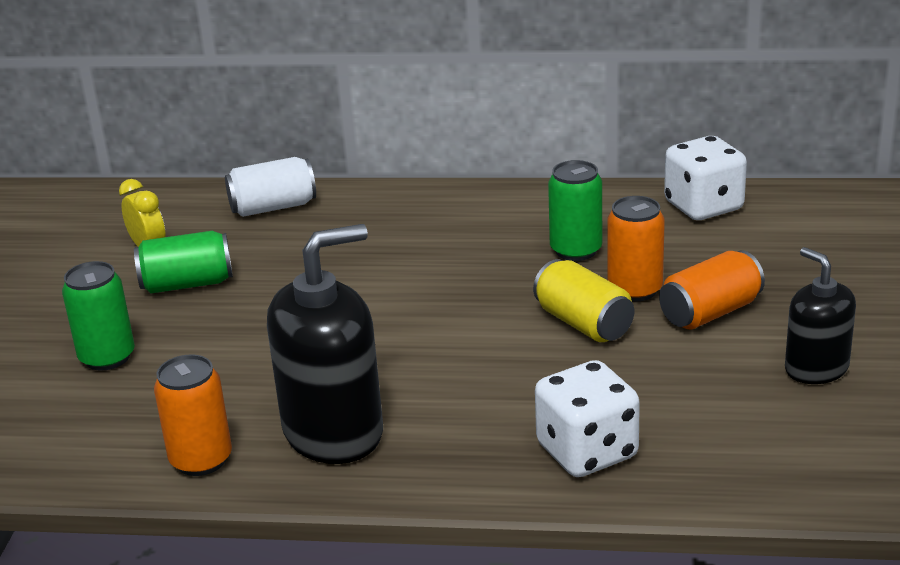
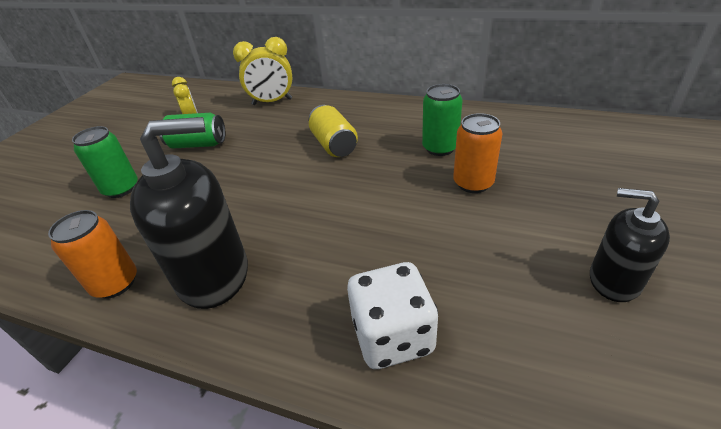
camera: 15 degrees right, 10 degrees up
(273, 207) = (272, 102): white can -> yellow clock
(583, 323) = (428, 206): yellow can -> yellow can (334, 145)
(703, 206) = (536, 125): white dice -> none
(710, 313) = (527, 210): orange can -> none
(816, 368) = (614, 280): black soap dispenser -> black soap dispenser turned 45 degrees counterclockwise

